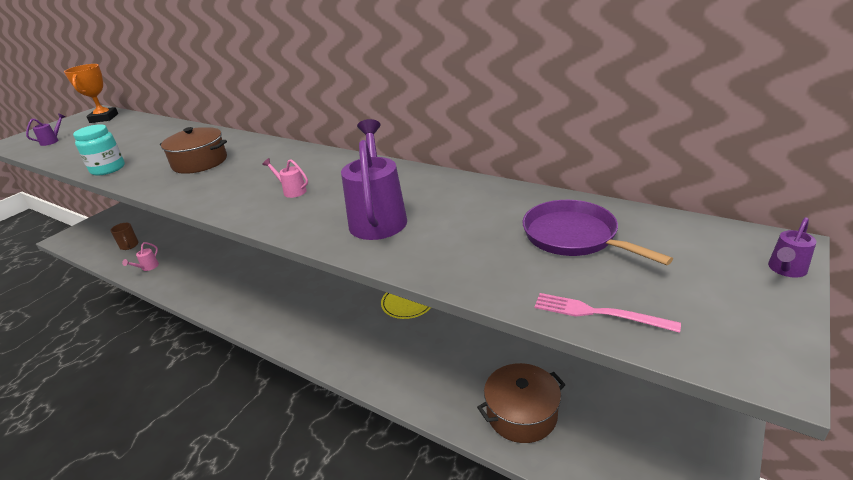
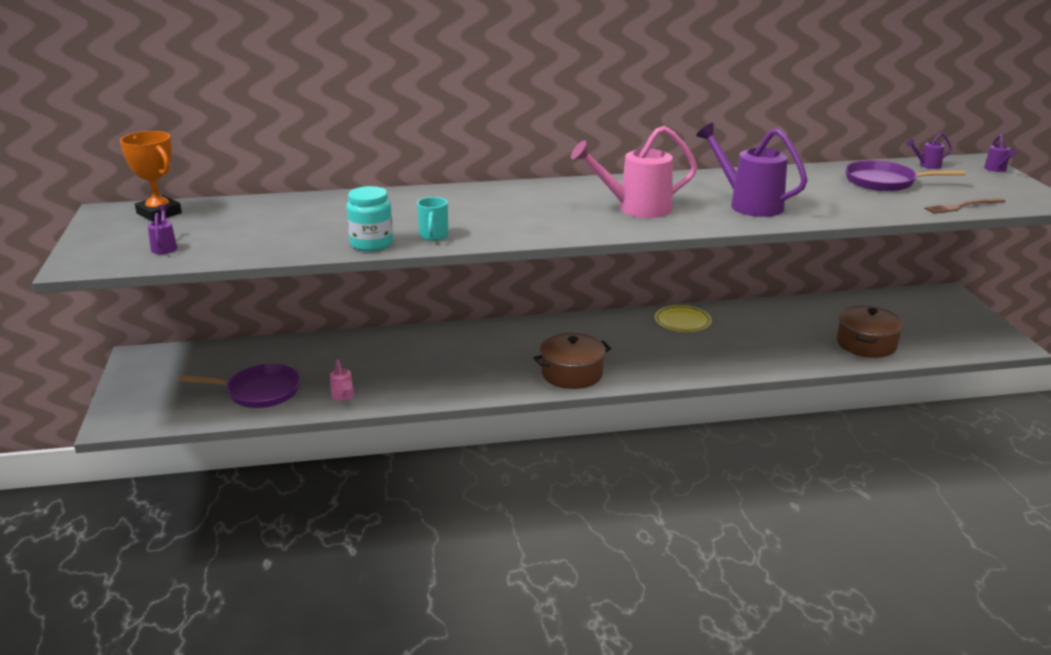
camera: 45 degrees left, 5 degrees down
(129, 246) = (259, 391): brown mug -> purple pan
(142, 173) = (433, 236): none -> turquoise mug
(200, 162) = (472, 214): brown pot -> brown pot (572, 374)
(292, 191) = (636, 208): pink watering can -> pink watering can, size x2.25
(598, 313) = (962, 206): pink fork -> brown fork
(683, 230) = (927, 165): none -> purple watering can

